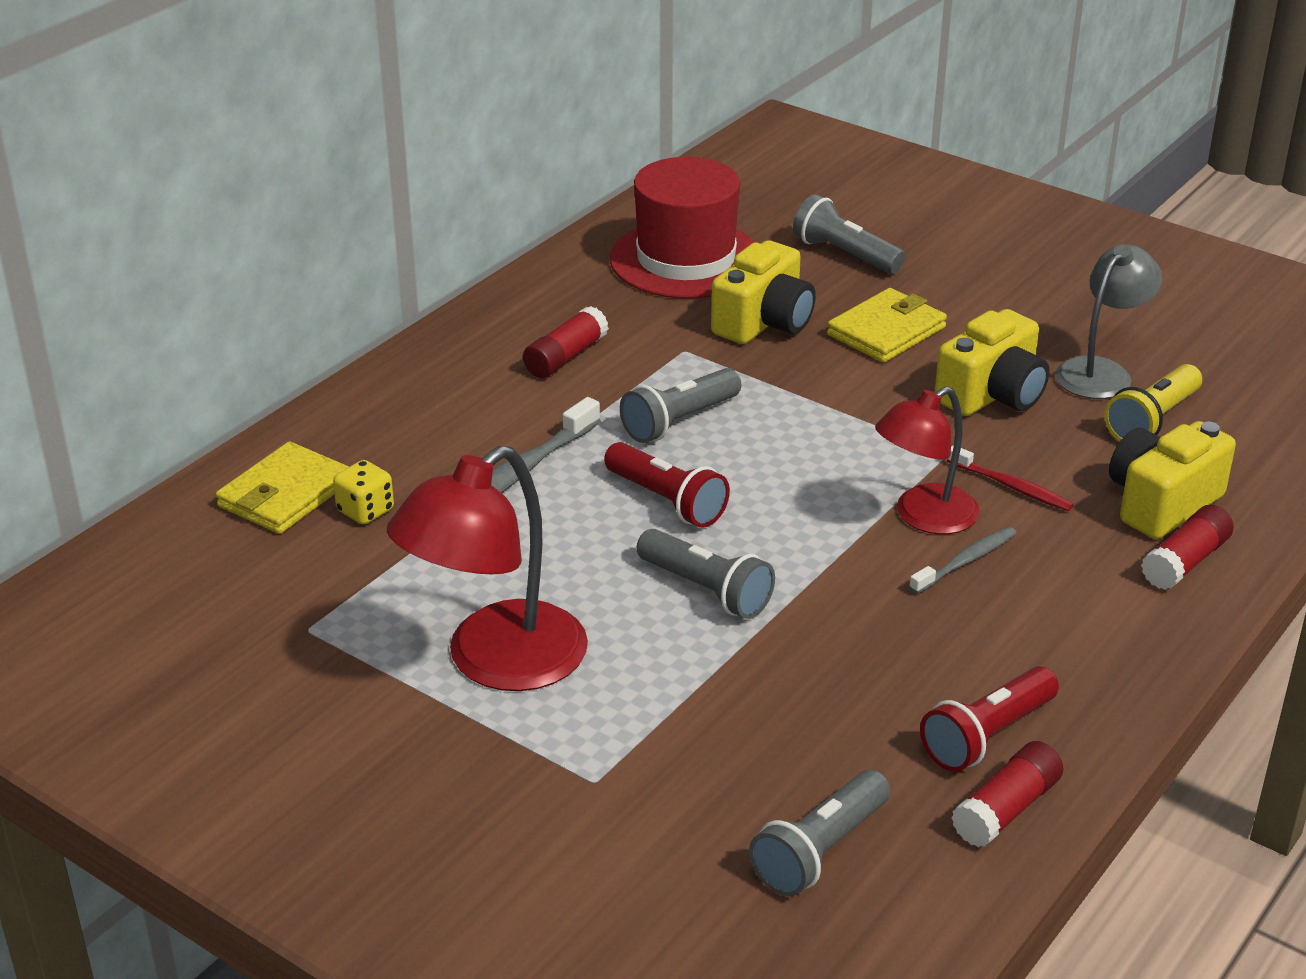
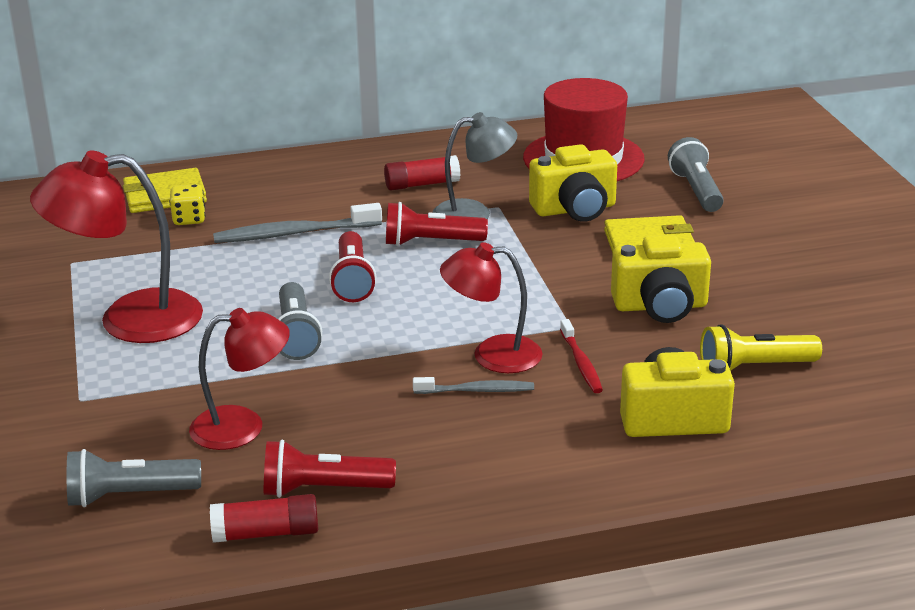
camera: 40 degrees right, 5 degrees down
(679, 421) = (430, 242): grey flashlight -> red flashlight
(812, 716) = (243, 426): none -> red lamp
(1101, 371) = (766, 323): grey lamp -> grey lamp (474, 213)
(1185, 562) = (627, 459): red glue stick -> none

